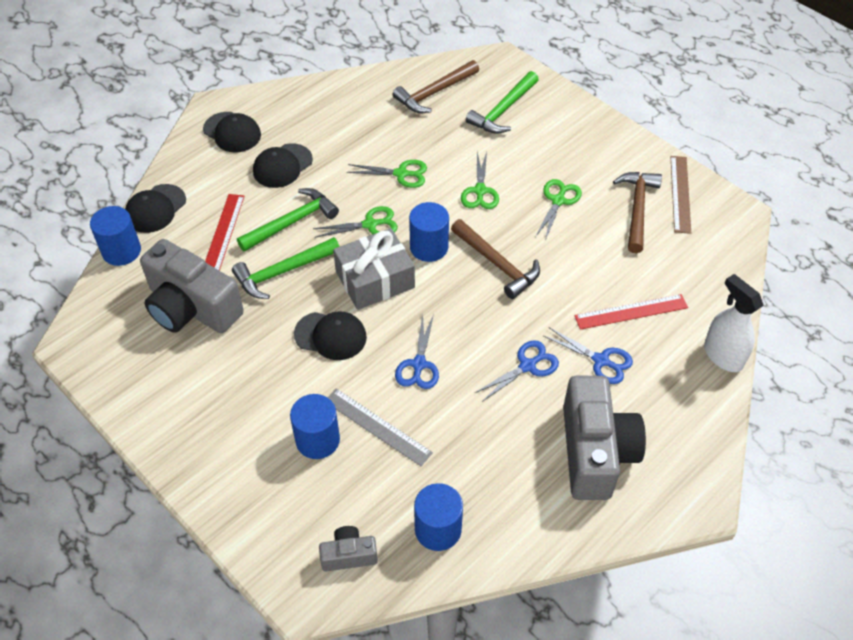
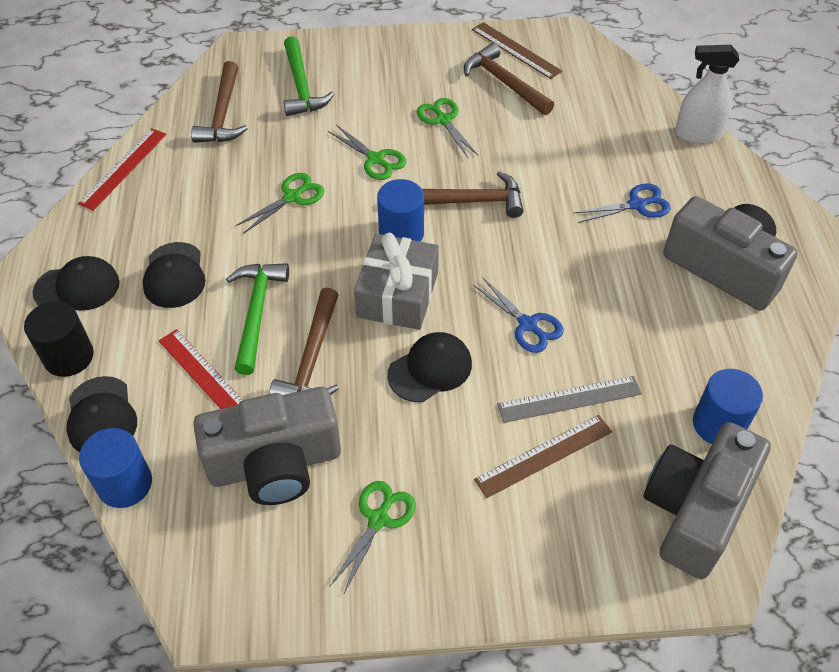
camera: 50 degrees left, 0 degrees up
(182, 165) = (68, 356): none -> black cylinder
(282, 272) = (312, 359): green hammer -> brown hammer
(317, 440) = (544, 455): blue cylinder -> brown ruler
(349, 555) = (695, 511): grey camera -> grey camera, size x2.13
(370, 224) = (327, 257): green scissors -> green scissors (378, 519)
(527, 366) = (599, 253): blue scissors -> none
(631, 311) = (605, 155): red ruler -> red ruler (123, 168)

